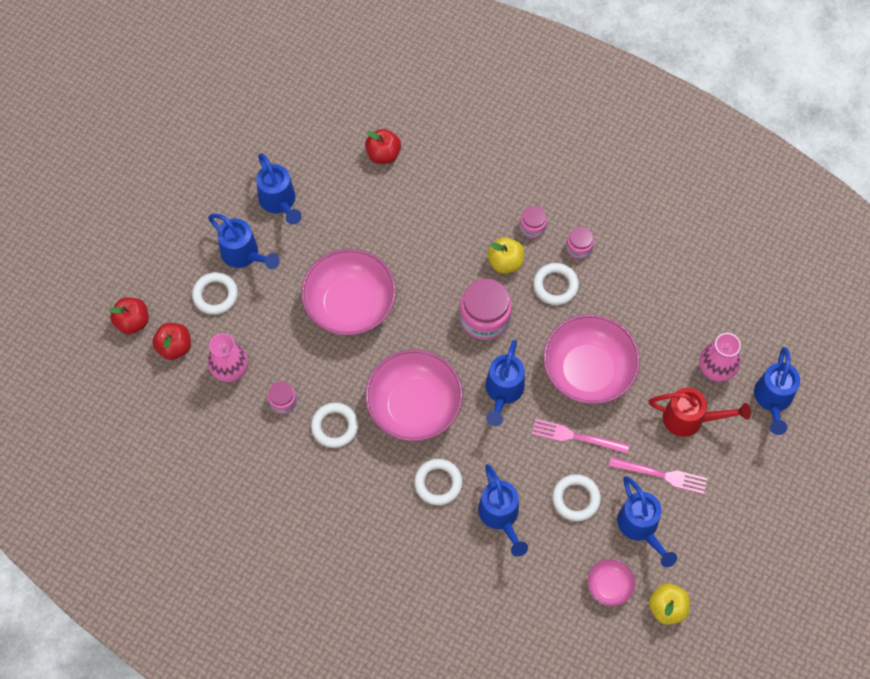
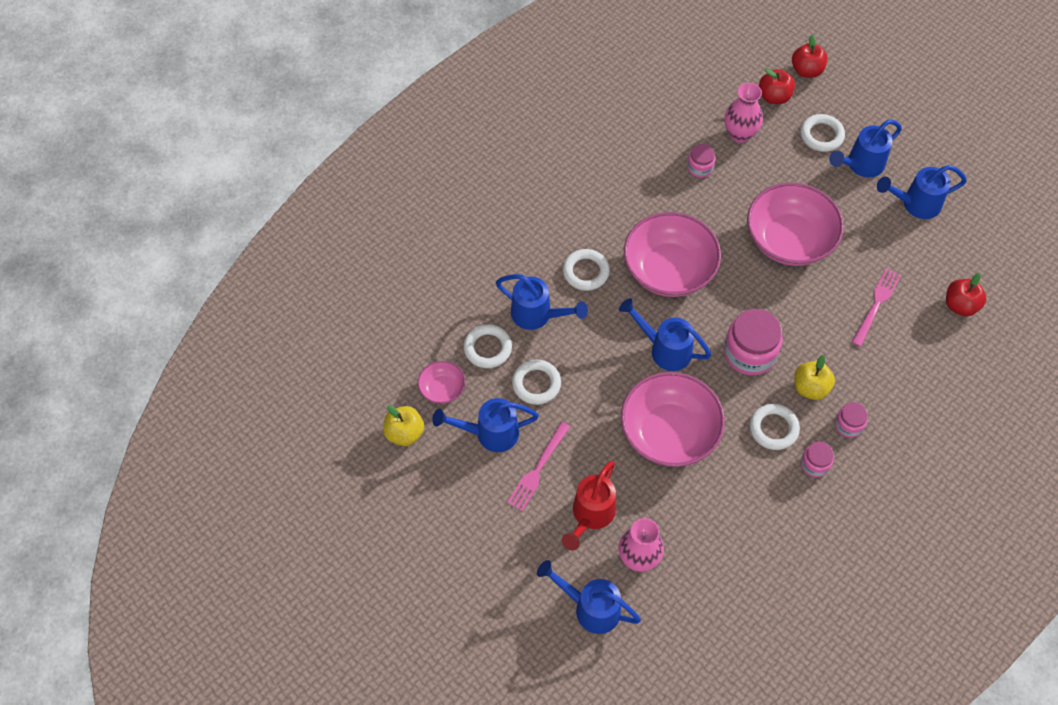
camera: 105 degrees right, 5 degrees down
(335, 426) = (664, 202): white ring -> white ring (487, 348)
(501, 517) = (537, 315): blue watering can -> blue watering can turned 150 degrees counterclockwise
(575, 437) = (600, 401): pink fork -> pink fork (876, 304)

